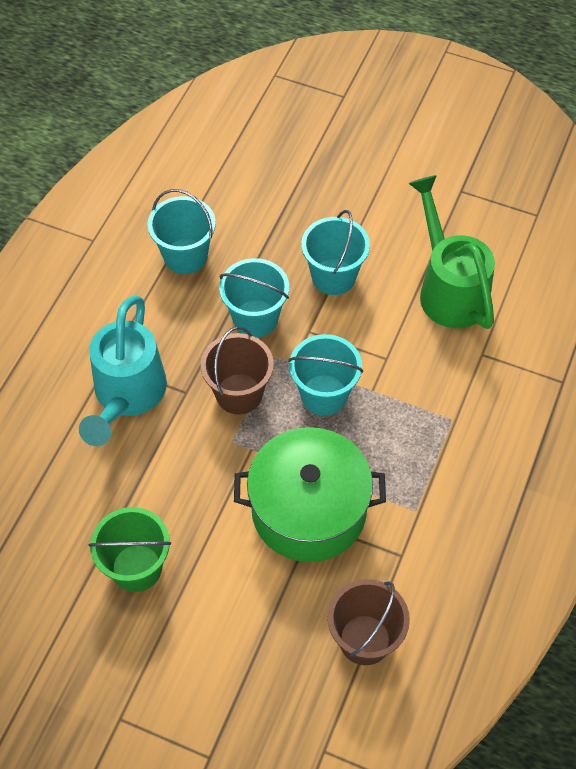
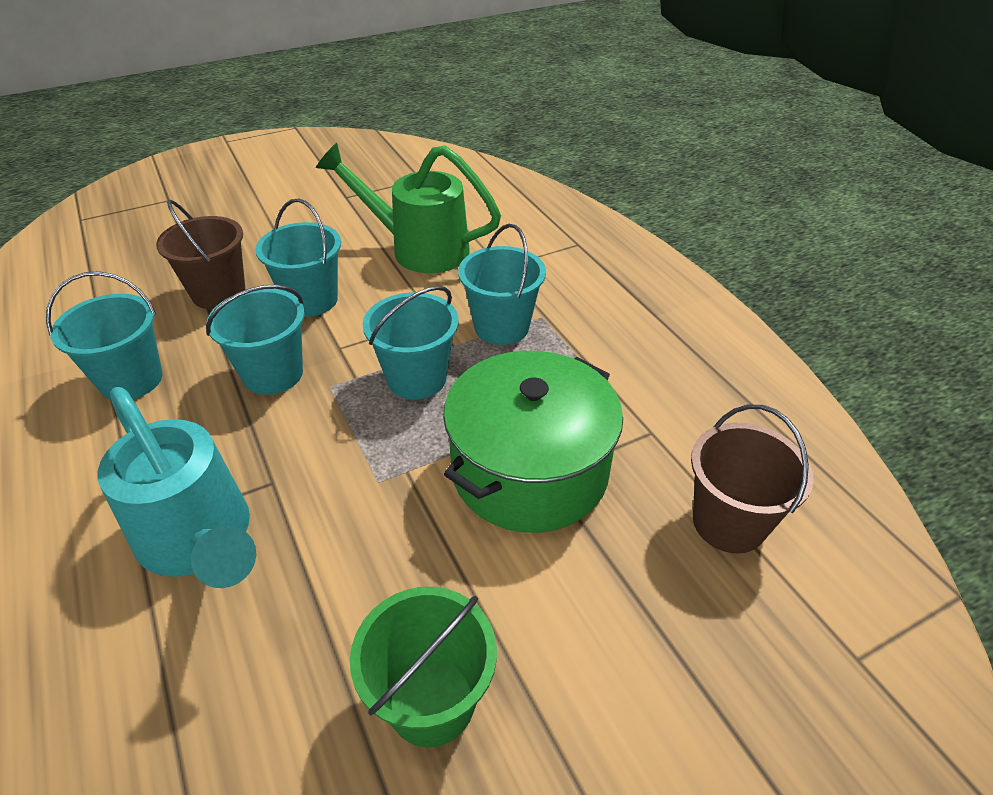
camera: 50 degrees left, 15 degrees down
(239, 394) = (333, 439): brown bucket -> brown bucket (218, 293)
(417, 404) = (501, 327): none -> turquoise bucket

